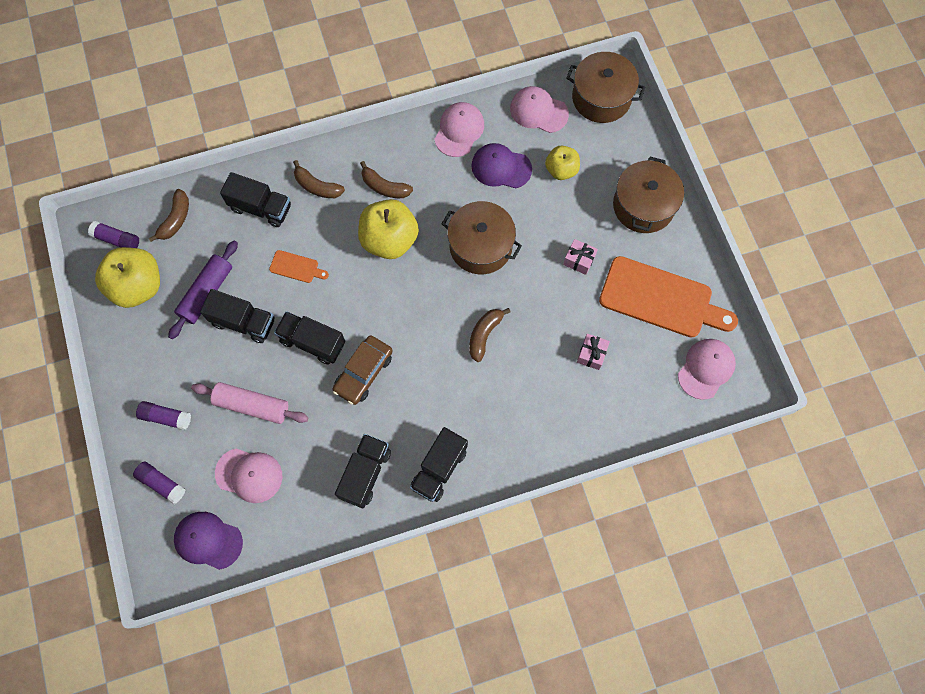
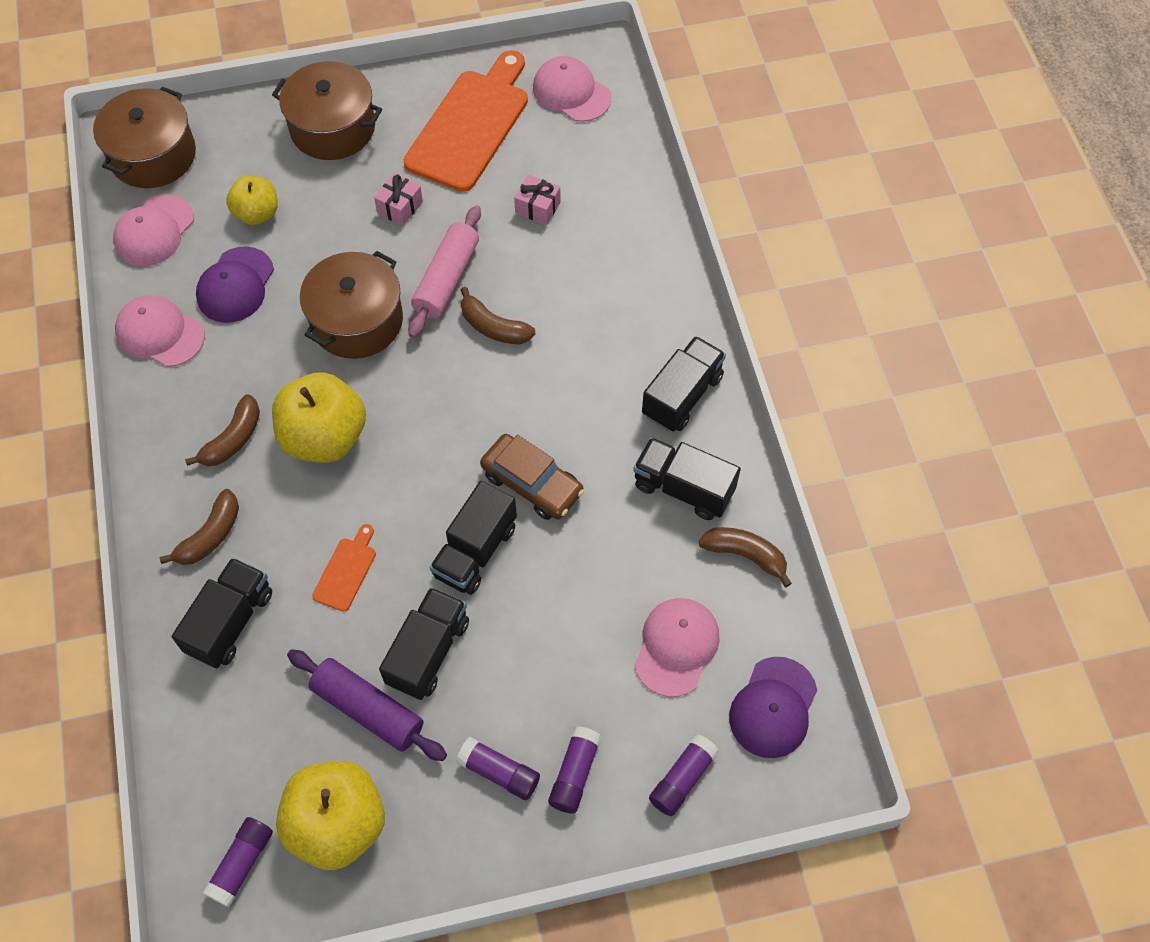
camera: 85 degrees left, 10 degrees down
(167, 372) = (499, 772): none -> purple glue stick
(176, 219) = (222, 762): brown banana -> brown banana (745, 555)
(252, 405) = (568, 641): pink rolling pin -> pink rolling pin (447, 279)
(439, 469) = (682, 396): black truck -> black truck turned 90 degrees counterclockwise

